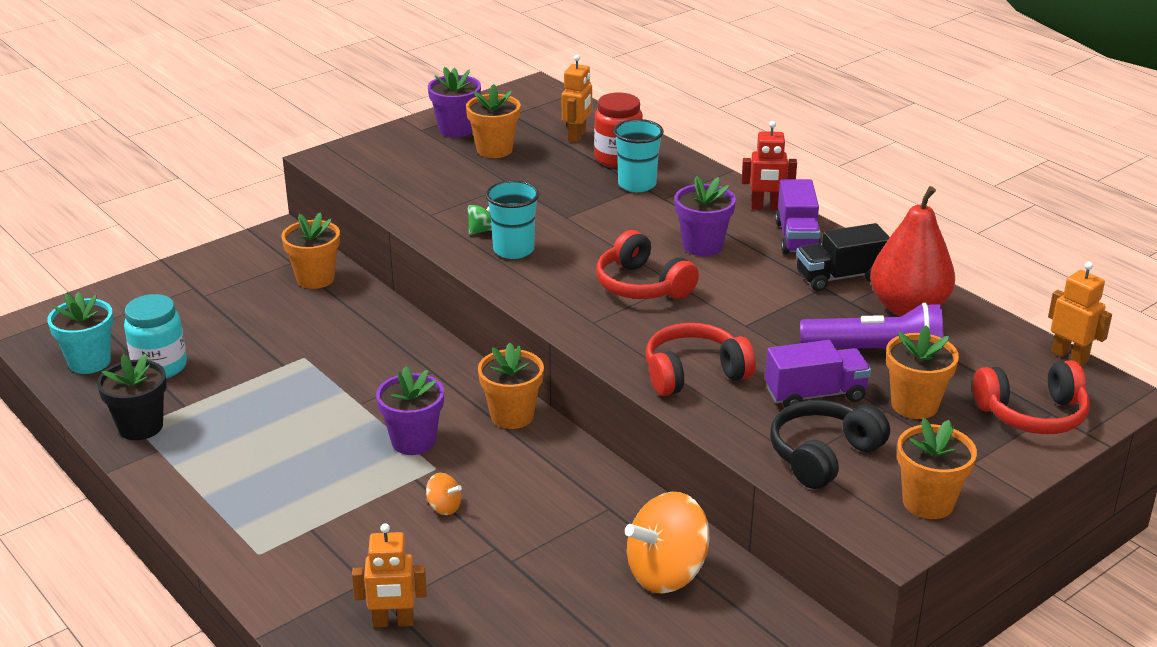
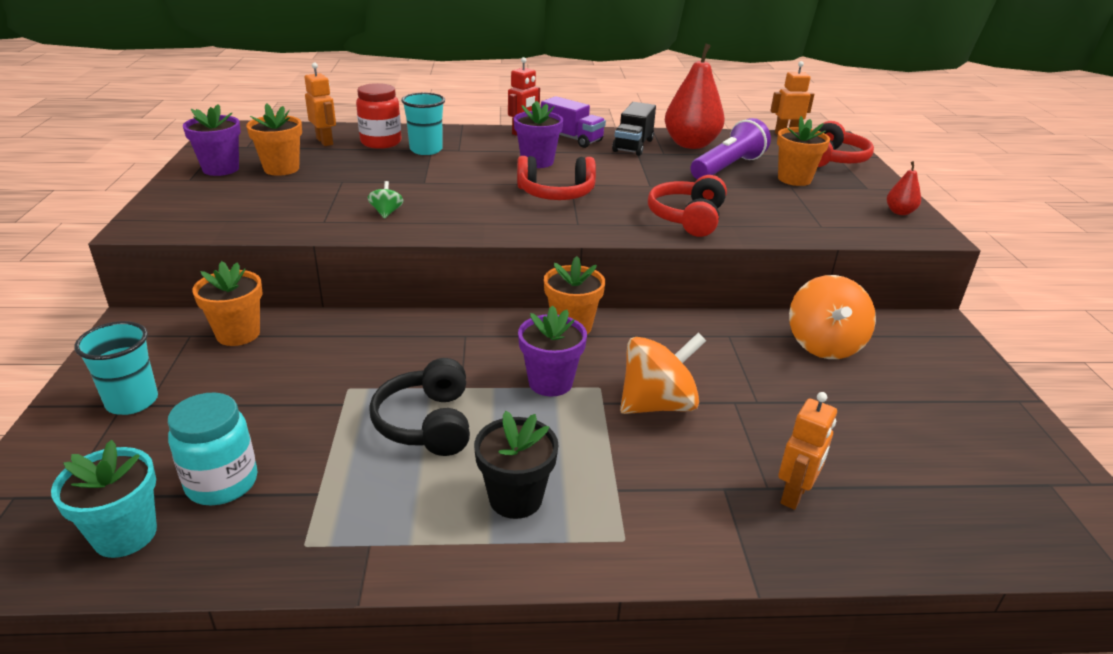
camera: 55 degrees left, 0 degrees up
(140, 427) = (309, 541): black flower pot -> black flower pot (515, 498)
(444, 507) = (657, 404): orange spinning top -> orange spinning top, size x2.22
(513, 250) = (435, 213): turquoise cup -> turquoise cup (132, 401)
(815, 395) = (754, 197): purple truck -> none
(823, 455) = (825, 219): black headphones -> black headphones (427, 423)
(928, 502) = (899, 212): orange flower pot -> red pear

